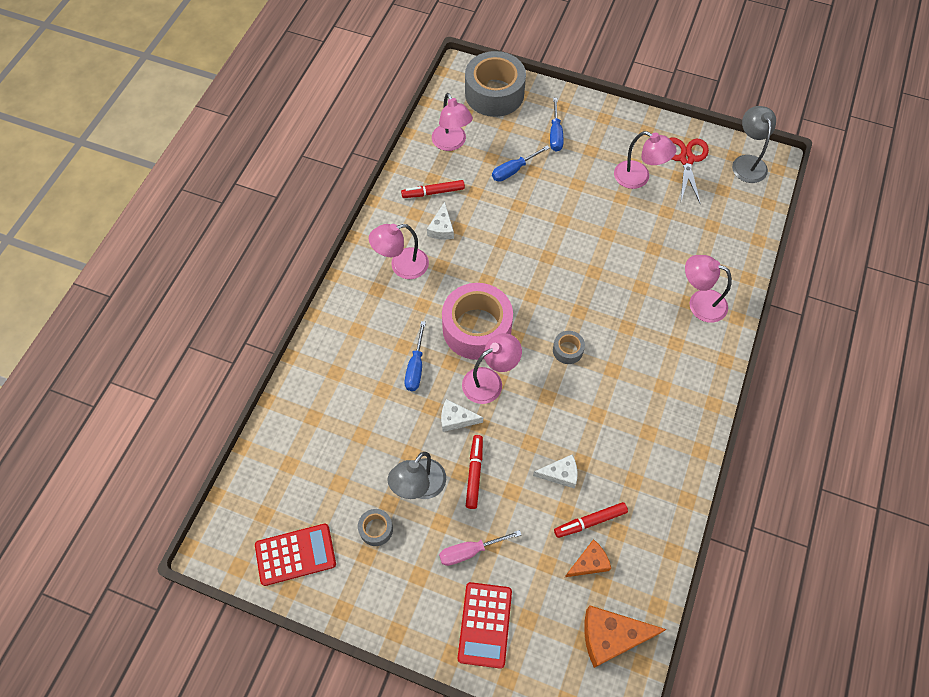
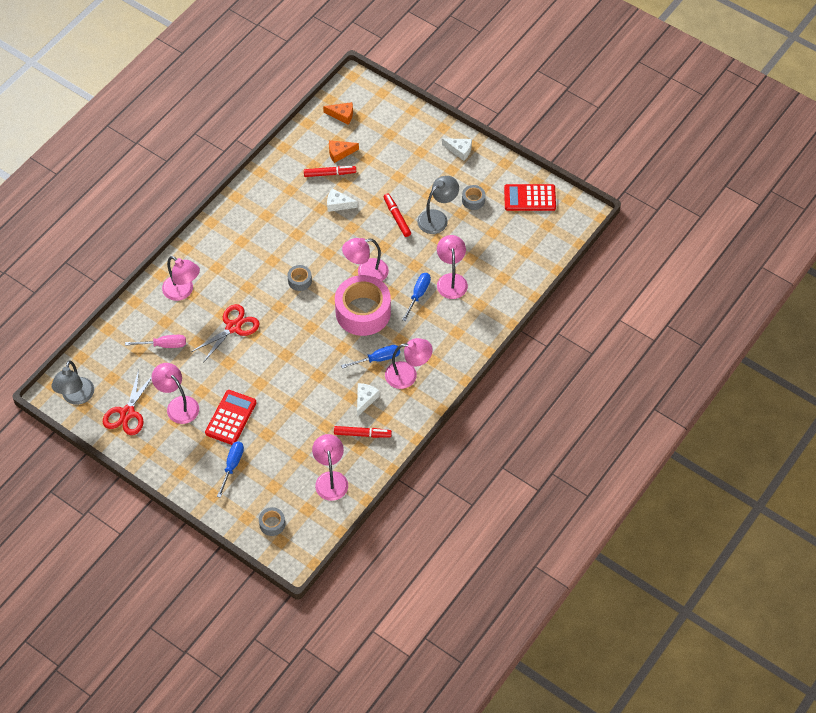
camera: 165 degrees left, 5 degrees down
(379, 397) = (451, 280): none -> pink lamp
(456, 419) = (399, 253): white cheese -> white cheese (459, 150)
(470, 551) = (414, 175): pink screwdriver -> pink screwdriver (164, 345)
(474, 473) = (397, 217): red marker -> red marker turned 135 degrees clockwise
(485, 624) = (417, 137): red calculator -> red calculator (231, 418)
(494, 93) = (272, 524): grey tape -> grey tape, size x0.44
(513, 170) = (284, 438): blue screwdriver -> blue screwdriver (378, 359)
(611, 636) = (342, 115): orange cheese -> orange cheese, size x0.61
(620, 274) = (233, 327): none -> red scissors

